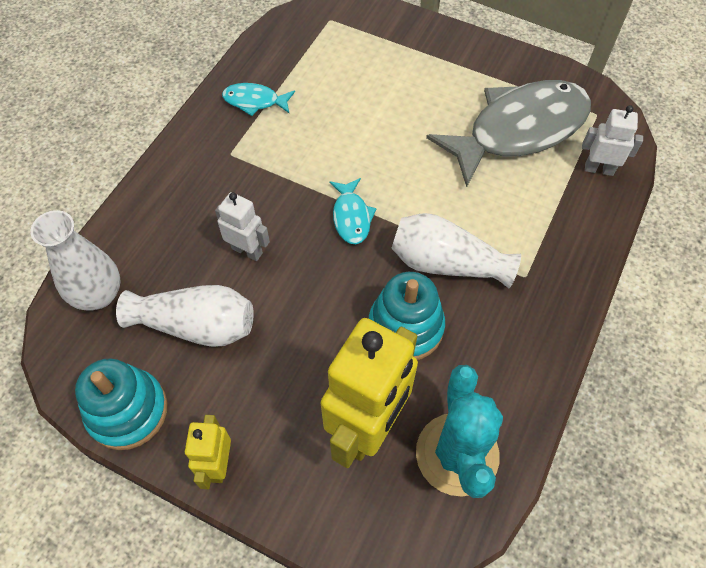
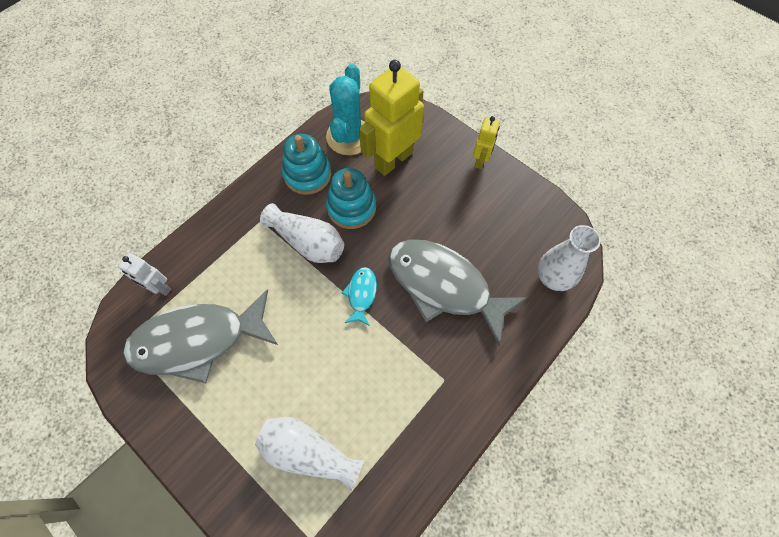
camera: 165 degrees left, 5 degrees up
(127, 411) = (531, 199): turquoise stacking toy -> turquoise stacking toy (307, 174)
(196, 325) = (486, 240): white vase -> white vase (308, 452)
(247, 250) = (444, 286): white robot -> grey fish
(254, 101) = (413, 437): turquoise fish -> none

